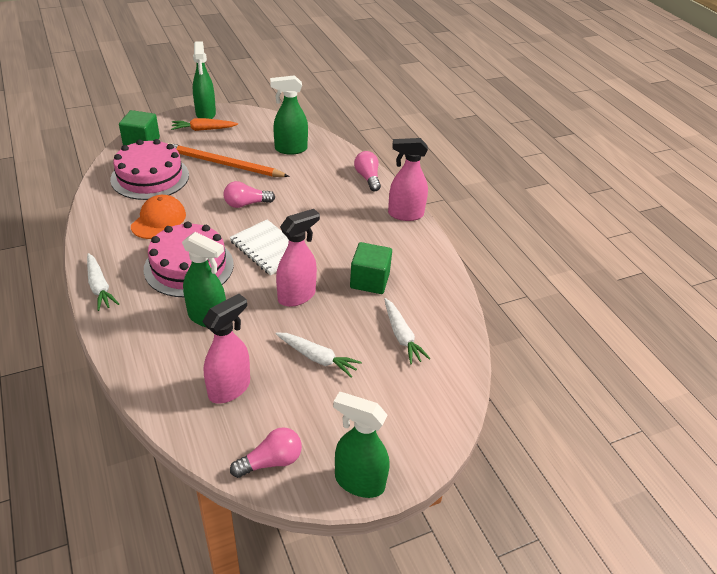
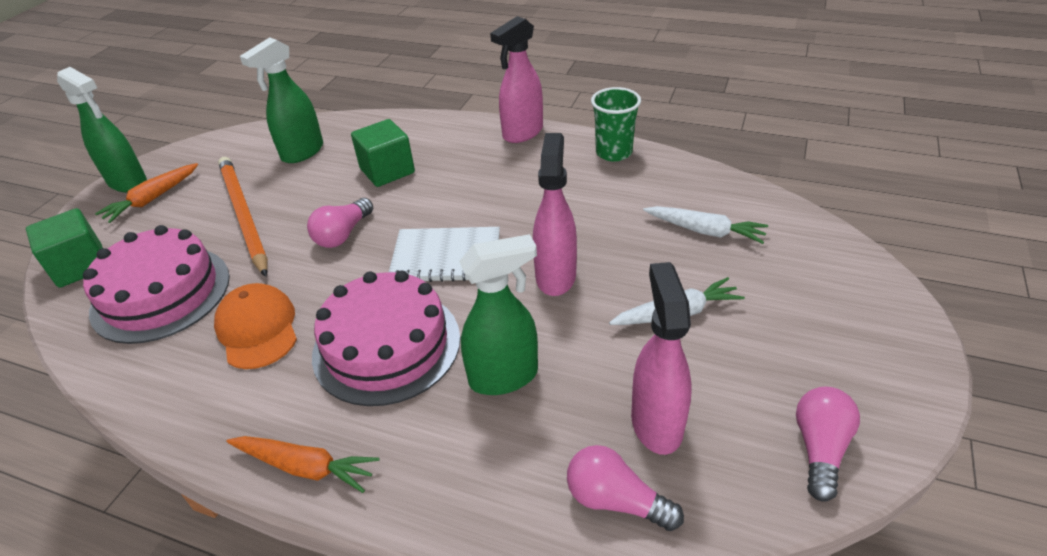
camera: 40 degrees left, 0 degrees up
(99, 287) = (305, 467): white carrot -> orange carrot
(224, 164) = (244, 215): orange pencil -> orange pencil turned 90 degrees clockwise
(359, 481) = (907, 383): green spray bottle -> none
(368, 178) = (432, 127): pink light bulb -> pink light bulb (616, 500)
(369, 280) = (594, 208): green cube -> green cube (387, 171)
(432, 261) = (613, 153): none -> green cup

